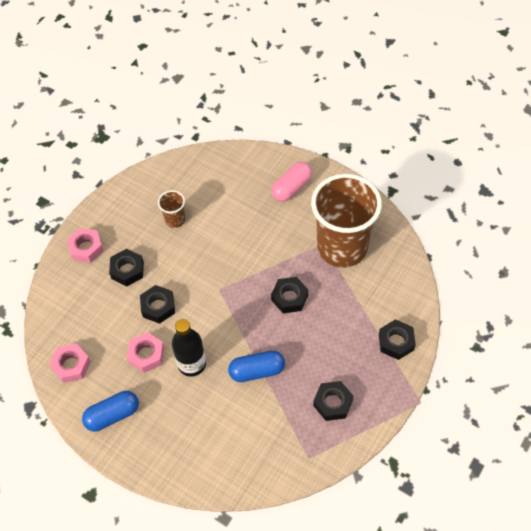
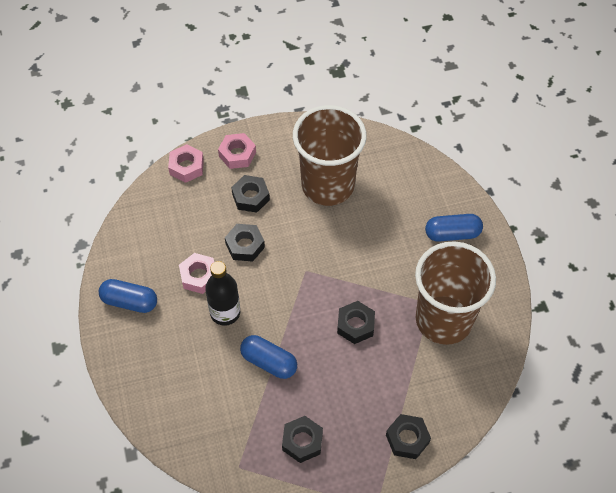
camera: 40 degrees right, 0 degrees up
(71, 365) = (138, 238): pink nut -> pink nut (186, 167)
(175, 220) = (327, 185): brown cup -> brown cup, size x2.39
(291, 188) = (452, 234): pink capsule -> blue capsule

